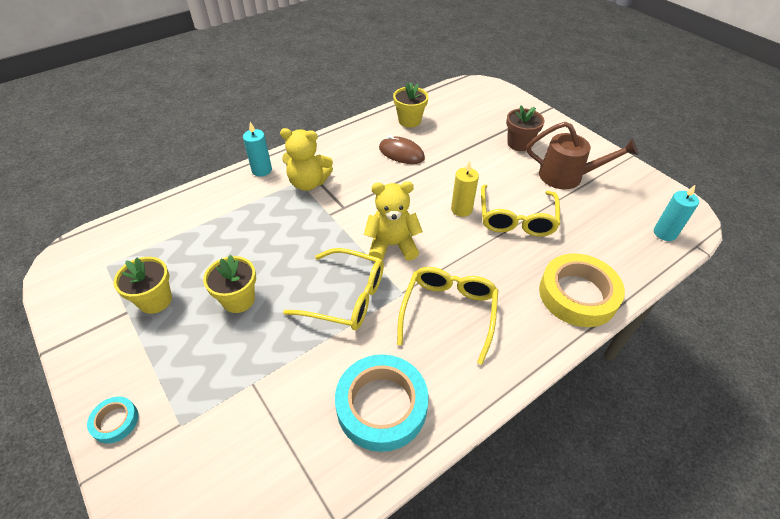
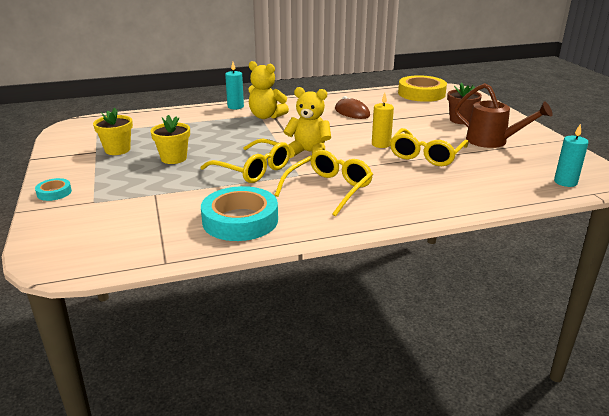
camera: 20 degrees right, 20 degrees down
(409, 121) = (372, 98): yellow flower pot -> none
(577, 294) = (450, 199): yellow tape -> yellow tape (421, 93)

